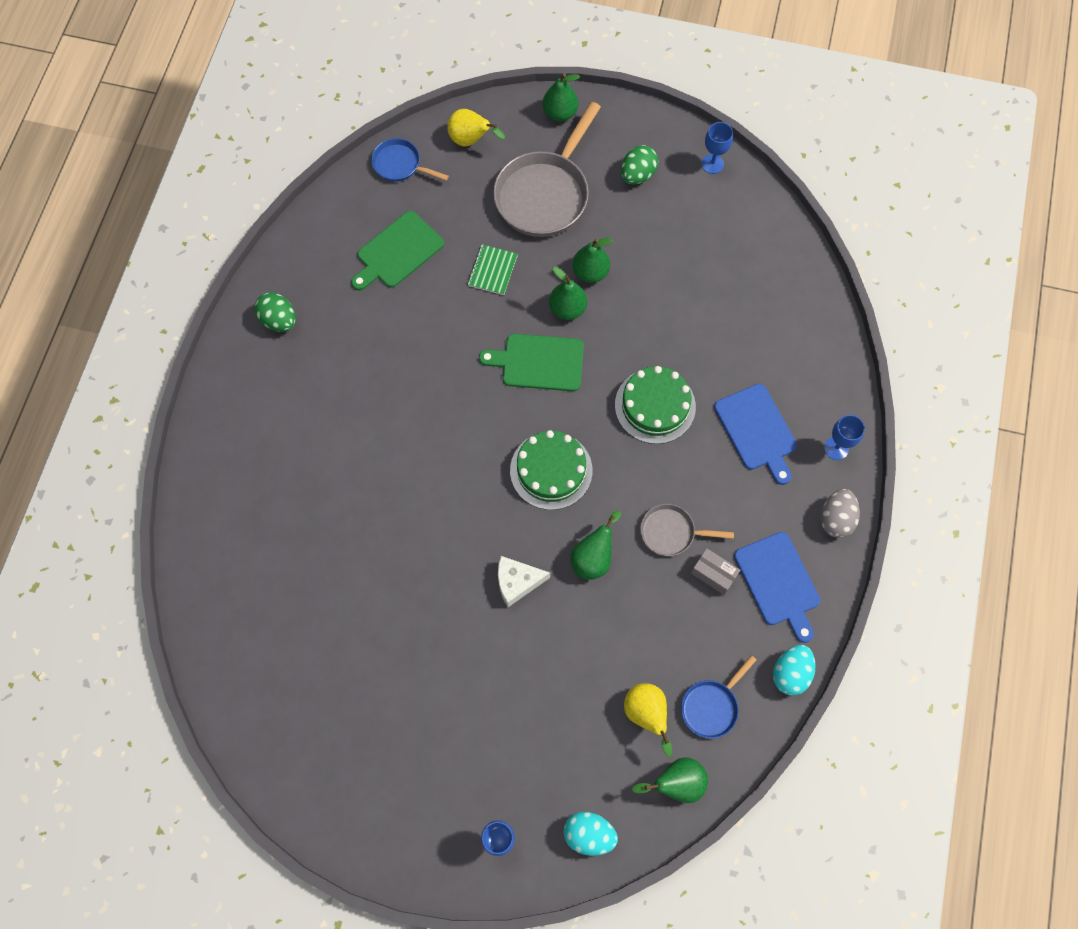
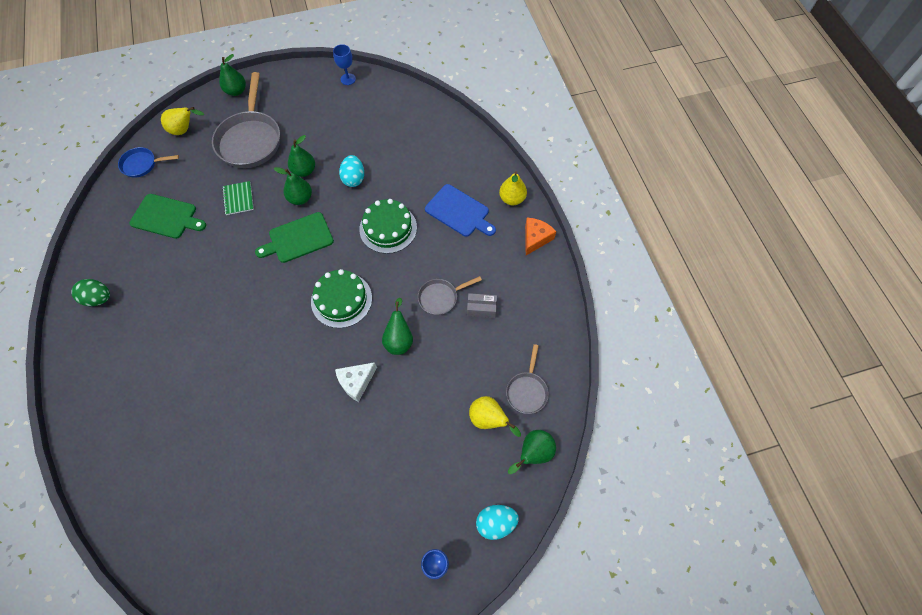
camera: 30 degrees left, 5 degrees down
(398, 252) = (166, 217): green cutting board -> green cutting board turned 90 degrees counterclockwise
(637, 175) = (304, 104): green egg -> none
(711, 706) = (527, 391): blue pan -> grey pan
(778, 582) = (524, 293): blue cutting board -> none
(790, 673) = (563, 343): turquoise egg -> turquoise egg (353, 179)
(835, 519) = (535, 238): grey egg -> orange cheese
(836, 448) = (512, 199): blue goblet -> yellow pear

